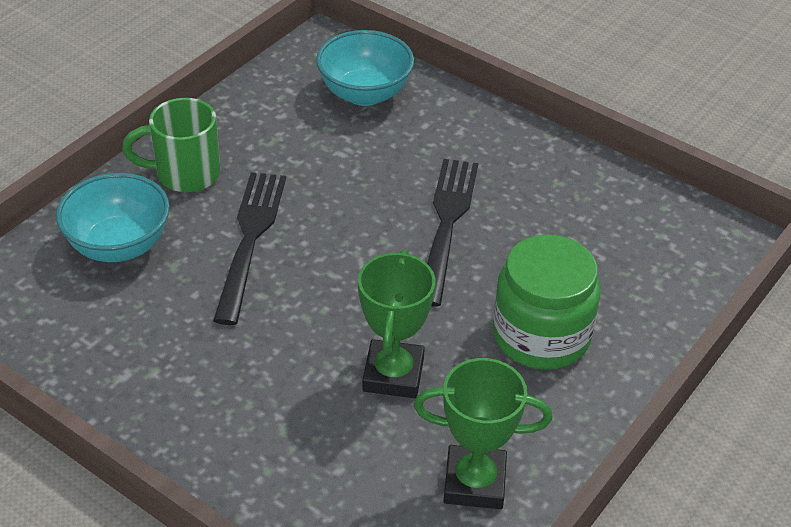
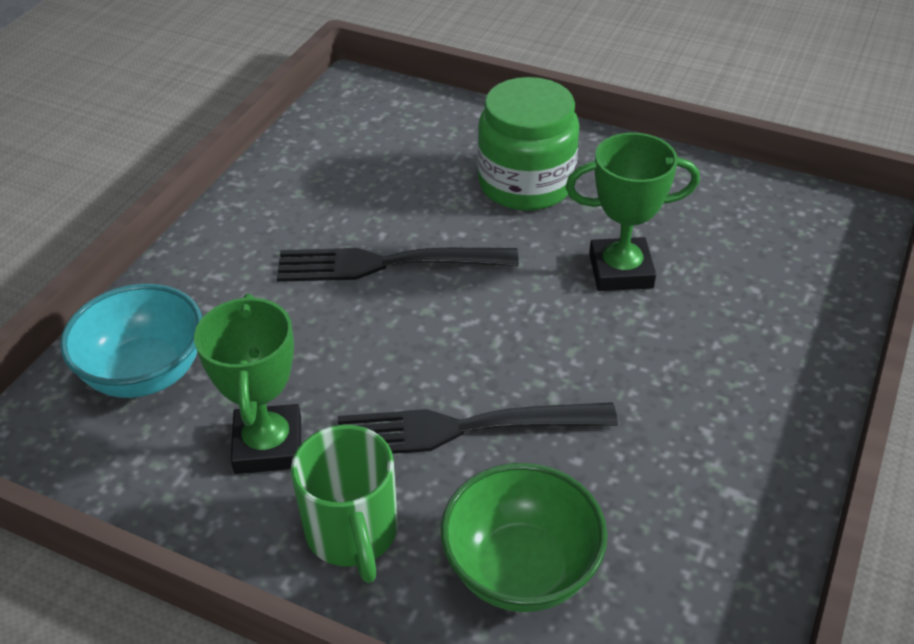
camera: 100 degrees left, 0 degrees up
(119, 245) = (521, 569): turquoise bowl -> green bowl
(474, 482) = (717, 204): green trophy -> green trophy (268, 445)

